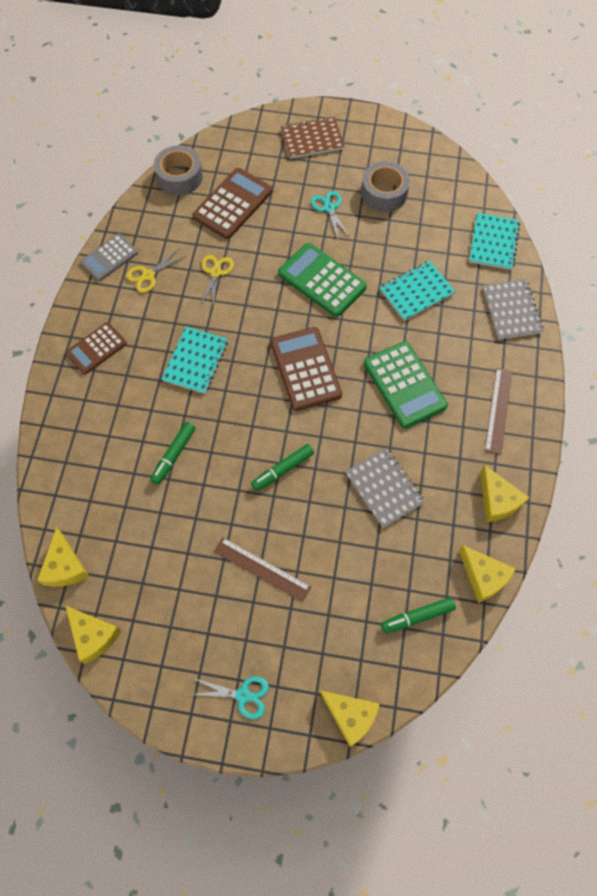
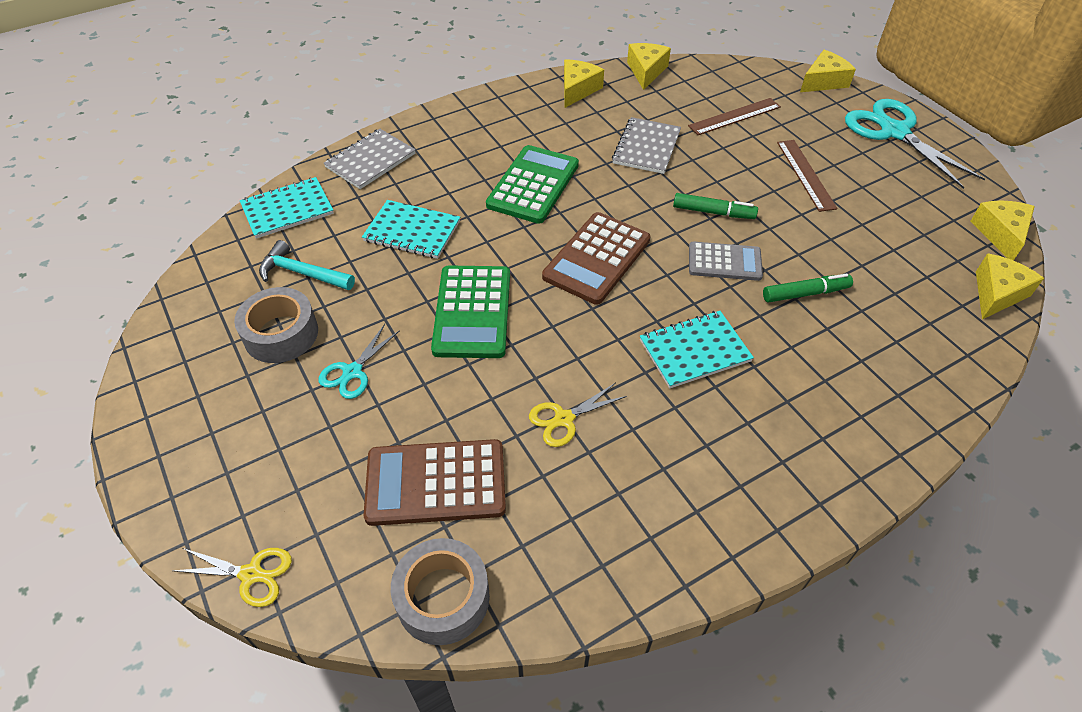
camera: 130 degrees left, 15 degrees down
(96, 348) = (798, 459): brown calculator -> none
(109, 258) = (671, 565): grey calculator -> grey calculator (724, 262)
(148, 275) = (645, 491): yellow scissors -> yellow scissors (251, 574)
(243, 695) = (894, 132): turquoise scissors -> turquoise scissors, size x1.94
(312, 139) = (229, 472): brown notebook -> none
(350, 716) = (823, 81): yellow cheese -> yellow cheese turned 60 degrees clockwise
(417, 617) = (718, 85): green marker -> none
(425, 223) = (302, 273): none -> turquoise hammer
(498, 410) = (493, 122): brown ruler -> brown ruler (734, 116)

